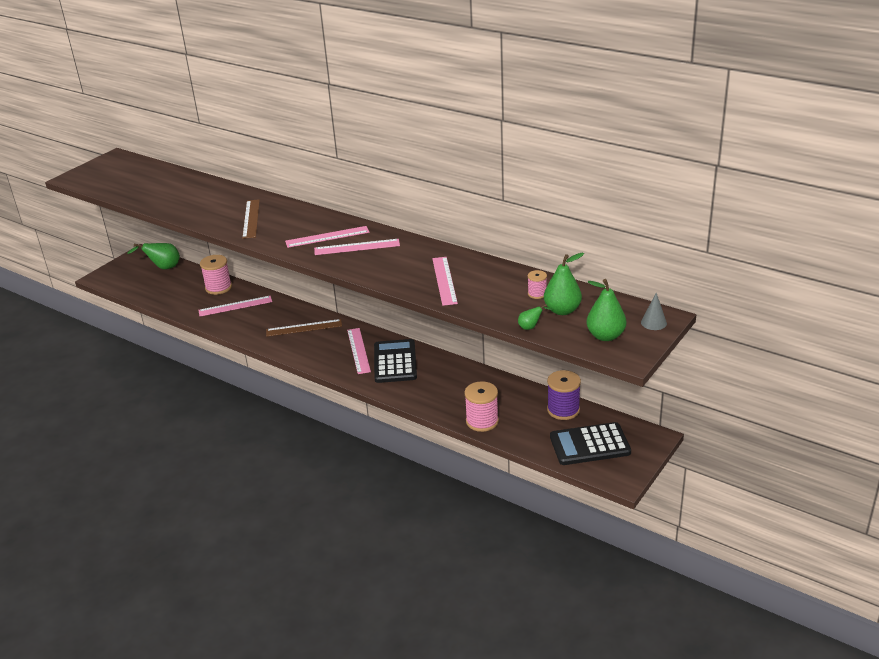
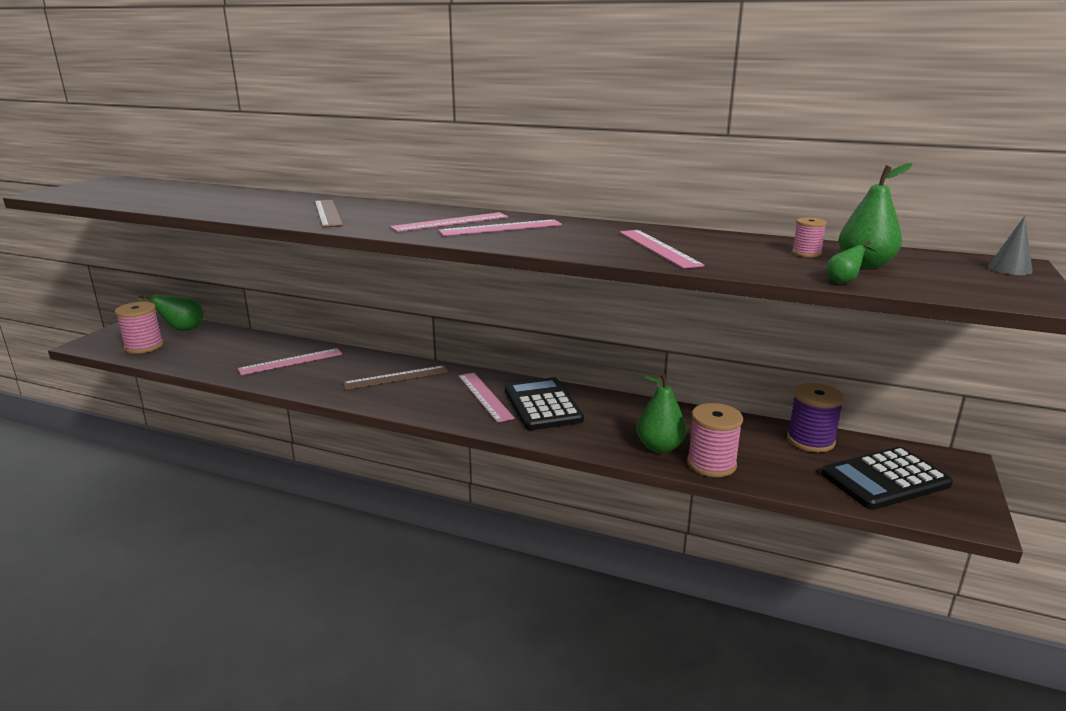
camera: 15 degrees left, 10 degrees down
(218, 287) = (262, 345): pink spool -> pink spool (144, 346)
(605, 336) = (966, 283): green pear -> green pear (659, 447)

